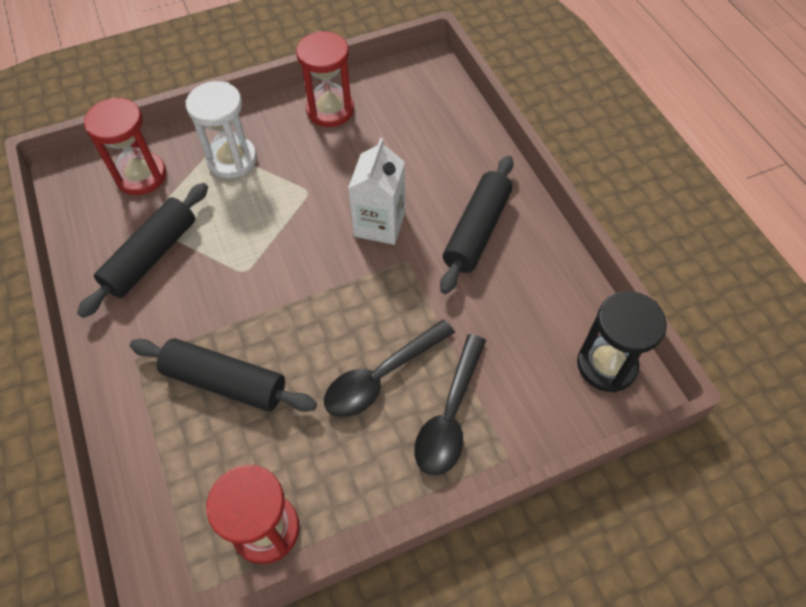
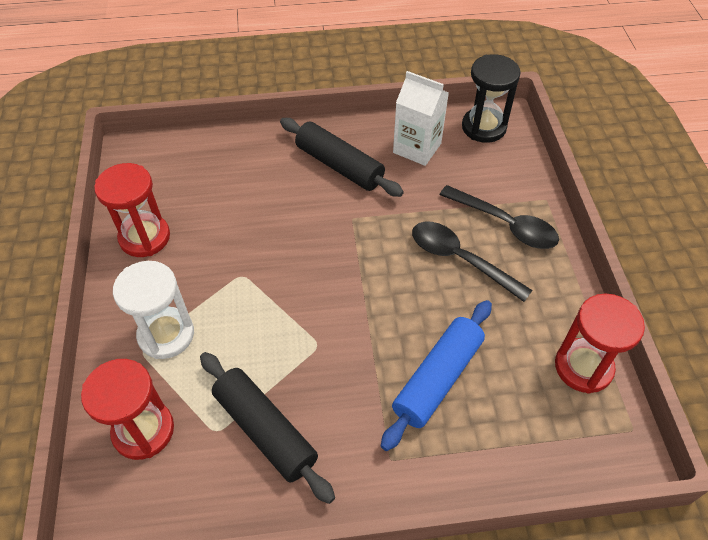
camera: 75 degrees left, 5 degrees down
(225, 382) = (437, 378): black rolling pin -> blue rolling pin
(379, 224) = (305, 228): white carton -> white carton (417, 148)
(382, 376) = (460, 259): black spoon -> black spoon turned 150 degrees clockwise

